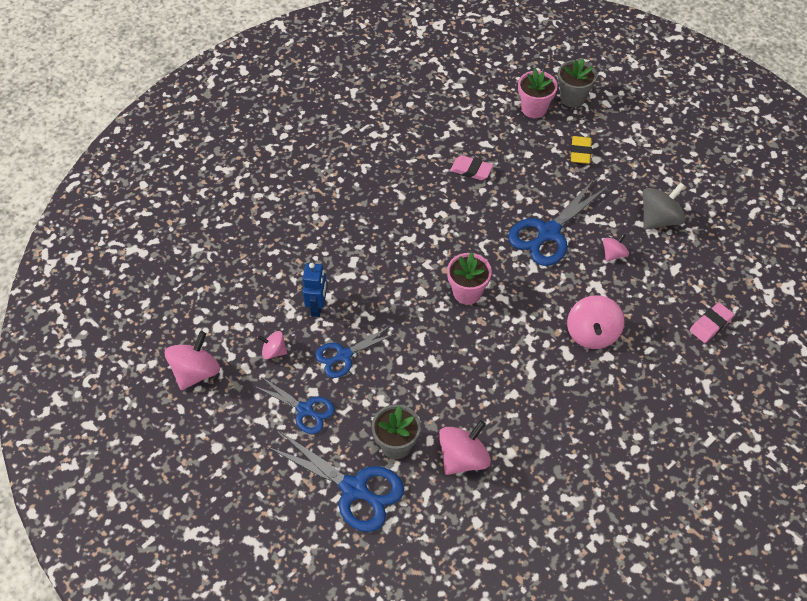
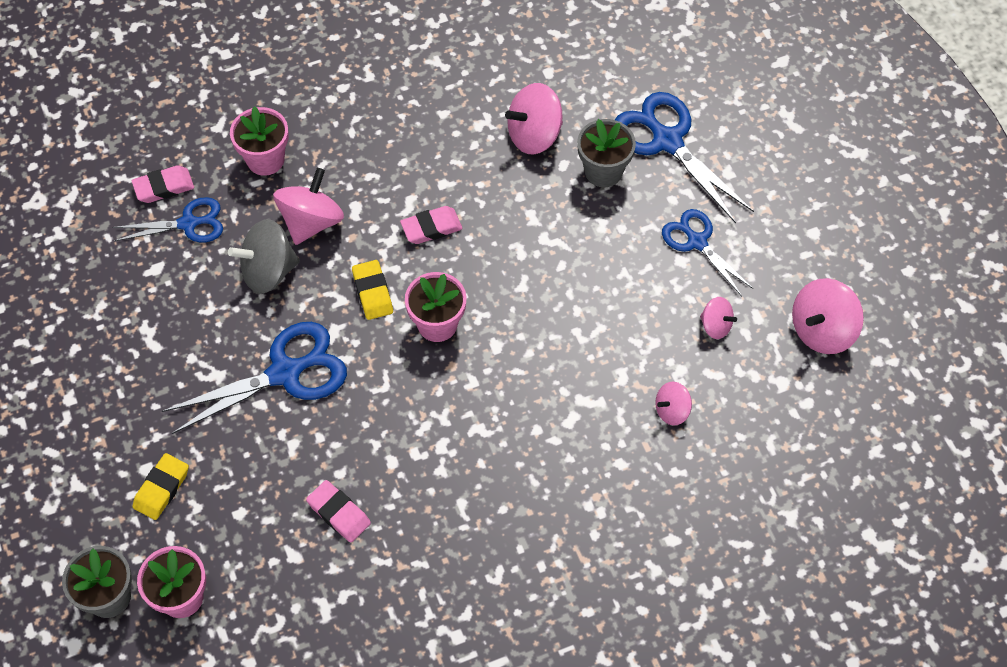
camera: 160 degrees left, 5 degrees up
(317, 307) = (641, 368): blue robot -> none
(344, 355) = (628, 292): blue scissors -> blue scissors (188, 223)
(505, 357) = (431, 228): none -> pink eraser
(521, 299) = (372, 292): none -> yellow eraser
(613, 254) = (219, 314): pink spinning top -> pink spinning top (672, 410)
(654, 369) = (265, 159): none -> pink flower pot
(659, 219) = (125, 343): grey spinning top -> grey spinning top (268, 271)

